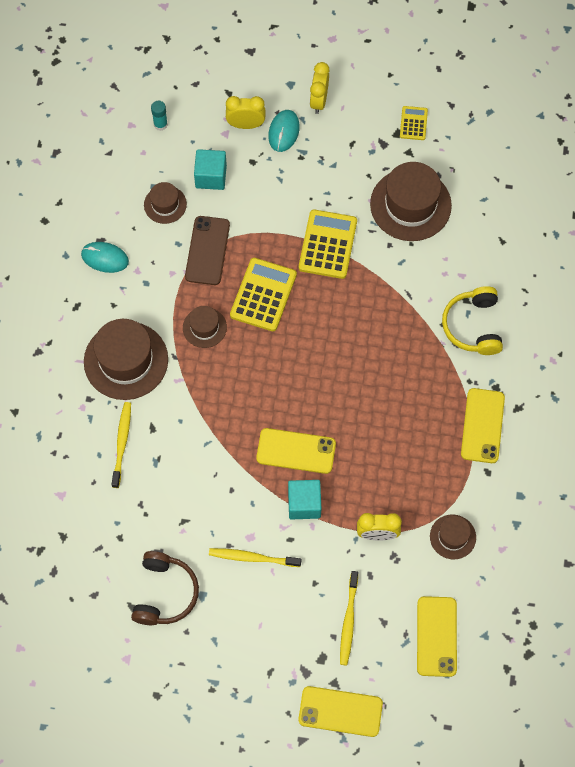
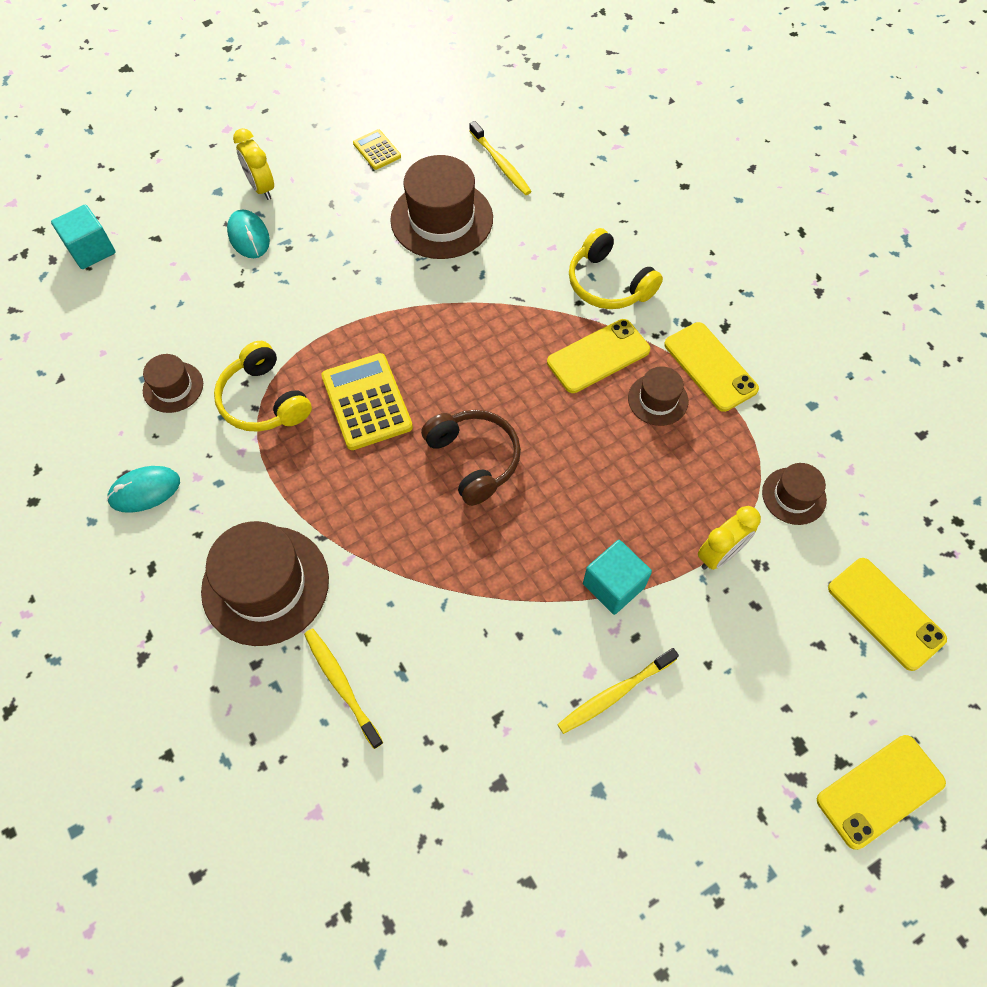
camera: 40 degrees left, 5 degrees down
(160, 124) = (101, 313): turquoise glue stick -> none
(165, 593) = (553, 827): brown headphones -> brown headphones (474, 459)
(204, 327) = (329, 481): brown hat -> brown hat (658, 400)
(207, 250) = (263, 400): brown phone -> yellow headphones
(211, 176) = (203, 326): turquoise cube -> turquoise cube (91, 250)
(246, 124) = (201, 255): yellow clock -> none
(296, 451) = (551, 535): yellow phone -> yellow phone (598, 356)
(327, 244) = (391, 308): yellow calculator -> none
(348, 621) = (785, 676): yellow toothbrush -> yellow toothbrush (501, 164)

